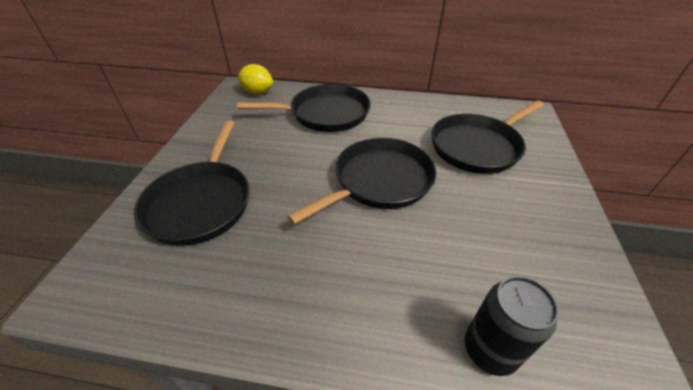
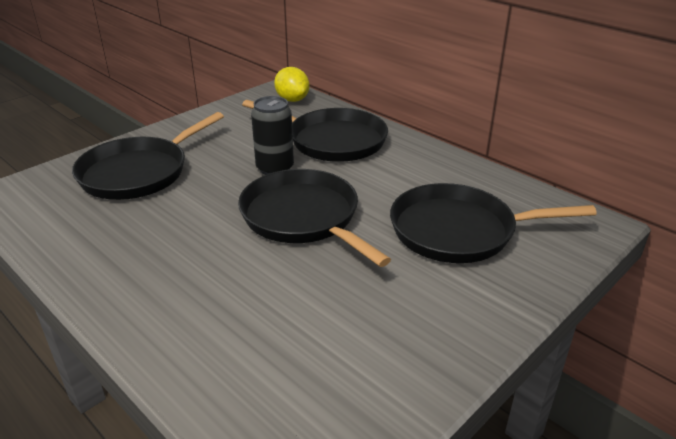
camera: 35 degrees right, 10 degrees down
(379, 181) = (303, 217): black pan -> black pan turned 120 degrees counterclockwise
(489, 350) = (217, 378): black can -> black can (275, 168)

